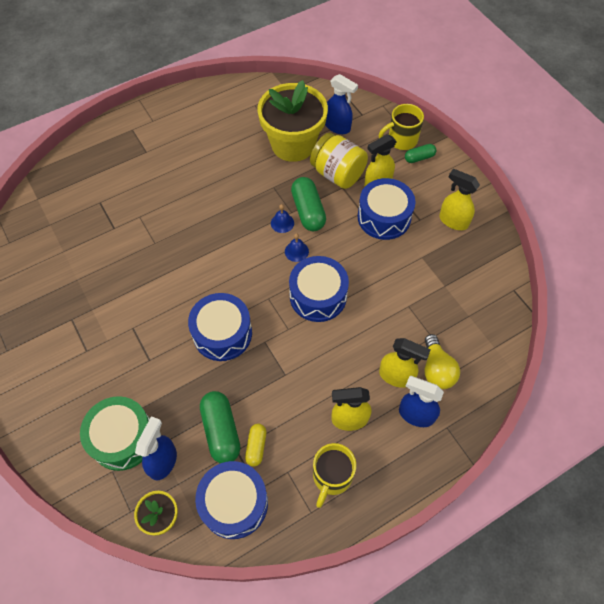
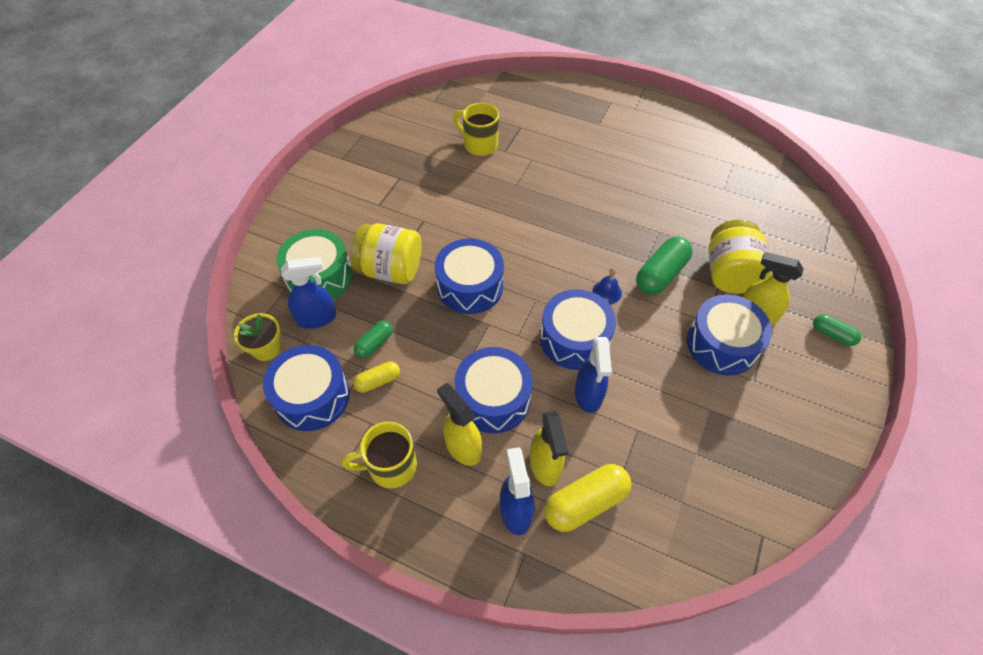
camera: 55 degrees right, 5 degrees down
(161, 379) = (390, 270): none -> yellow jar
(221, 431) = (374, 344): green capsule -> green capsule, size x0.57
(282, 223) = (626, 262): blue bell -> none
(293, 144) = (722, 218): yellow flower pot -> none
(326, 377) = (493, 399): none -> blue drum
(337, 127) = (785, 241): blue spray bottle -> blue spray bottle (588, 395)
(401, 140) = (834, 305): yellow mug -> yellow mug (479, 145)
(436, 369) = (585, 503): yellow light bulb -> yellow capsule
(453, 221) = (787, 415): yellow spray bottle -> none

